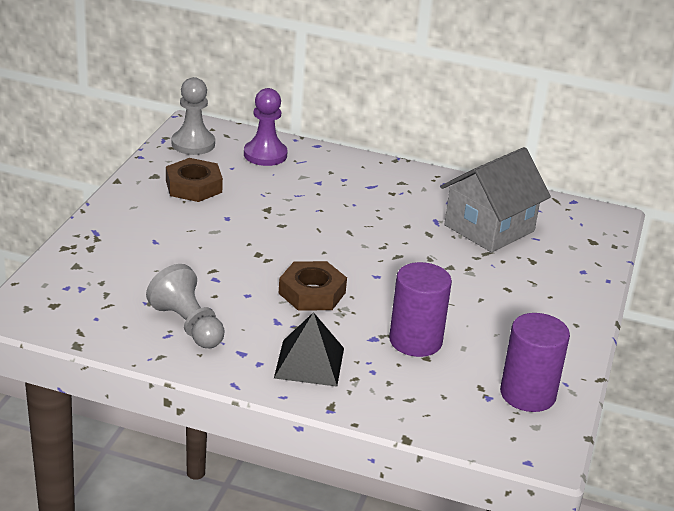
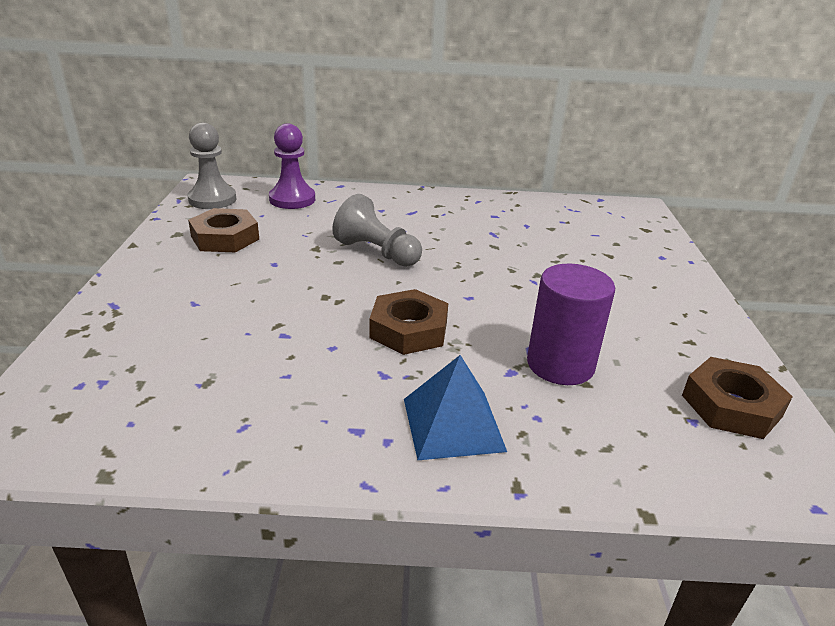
camera: 15 degrees left, 0 degrees up
(188, 325) = (268, 405): grey pawn -> grey pawn (377, 252)
(309, 363) = (453, 424): black pyramid -> blue pyramid
(489, 228) = (547, 232): grey house -> none
(527, 394) = (731, 406): purple cylinder -> brown nut

